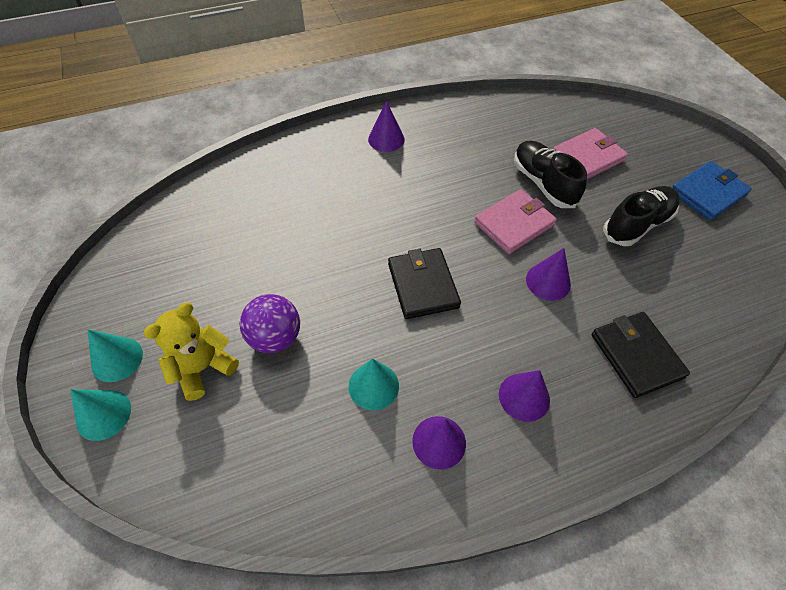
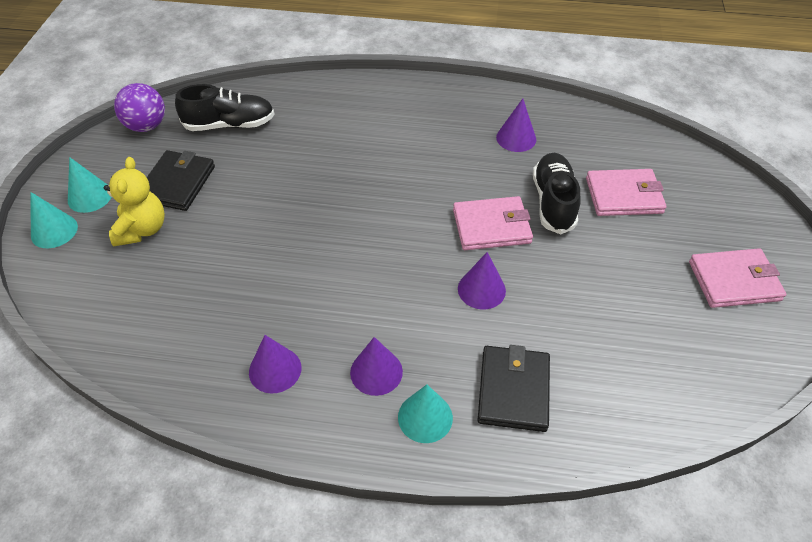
camera: 30 degrees right, 5 degrees down
(203, 368) = (142, 229): yellow teddy bear -> yellow teddy bear turned 105 degrees clockwise
(275, 337) = (211, 231): purple ball -> purple ball (146, 126)
(373, 386) = (257, 302): turquoise cone -> turquoise cone (425, 417)
(386, 139) = (430, 107): purple cone -> purple cone (516, 138)
(423, 285) = (362, 243): black wallet -> black wallet (177, 183)
(637, 224) = (621, 278): black shoe -> black shoe (230, 124)
(707, 193) = (734, 281): blue wallet -> pink wallet

